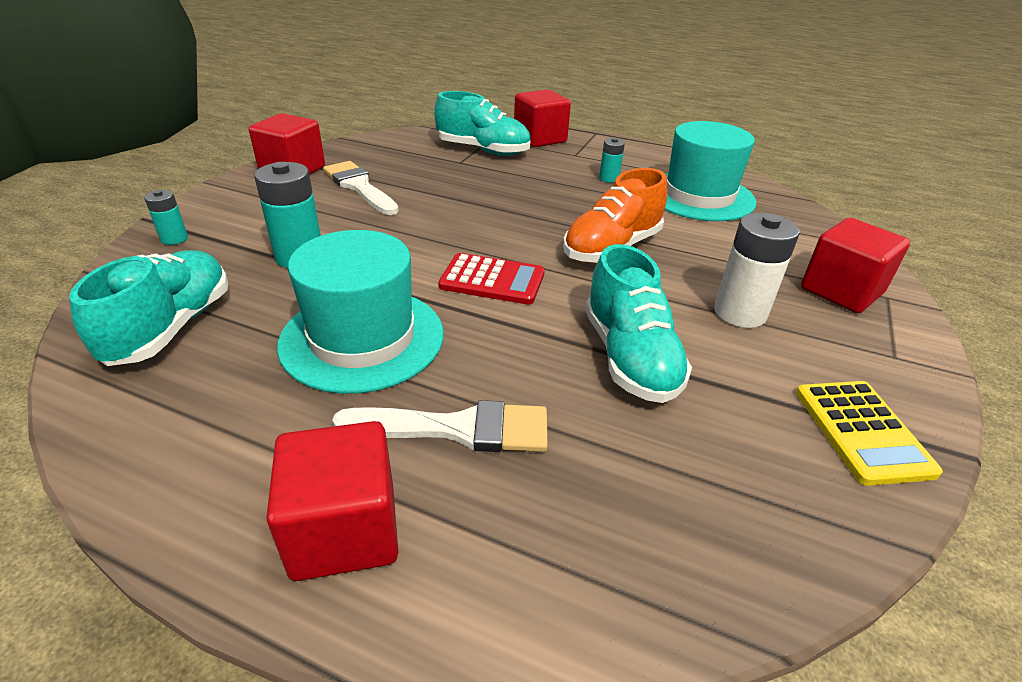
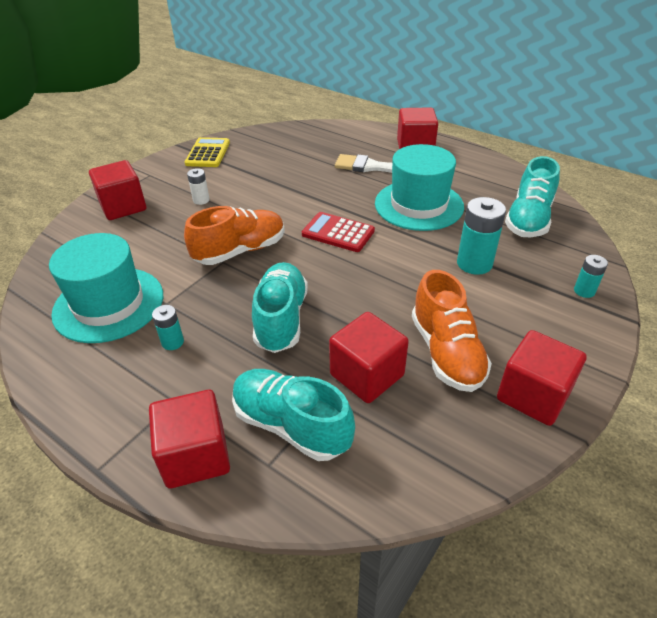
camera: 165 degrees left, 5 degrees up
(359, 187) = (446, 352): white brush -> orange shoe
(431, 172) = (367, 375): none -> red cube
(629, 357) = (282, 185): turquoise shoe -> turquoise shoe (281, 319)
(740, 313) = (201, 200): white battery -> white battery, size x0.55

